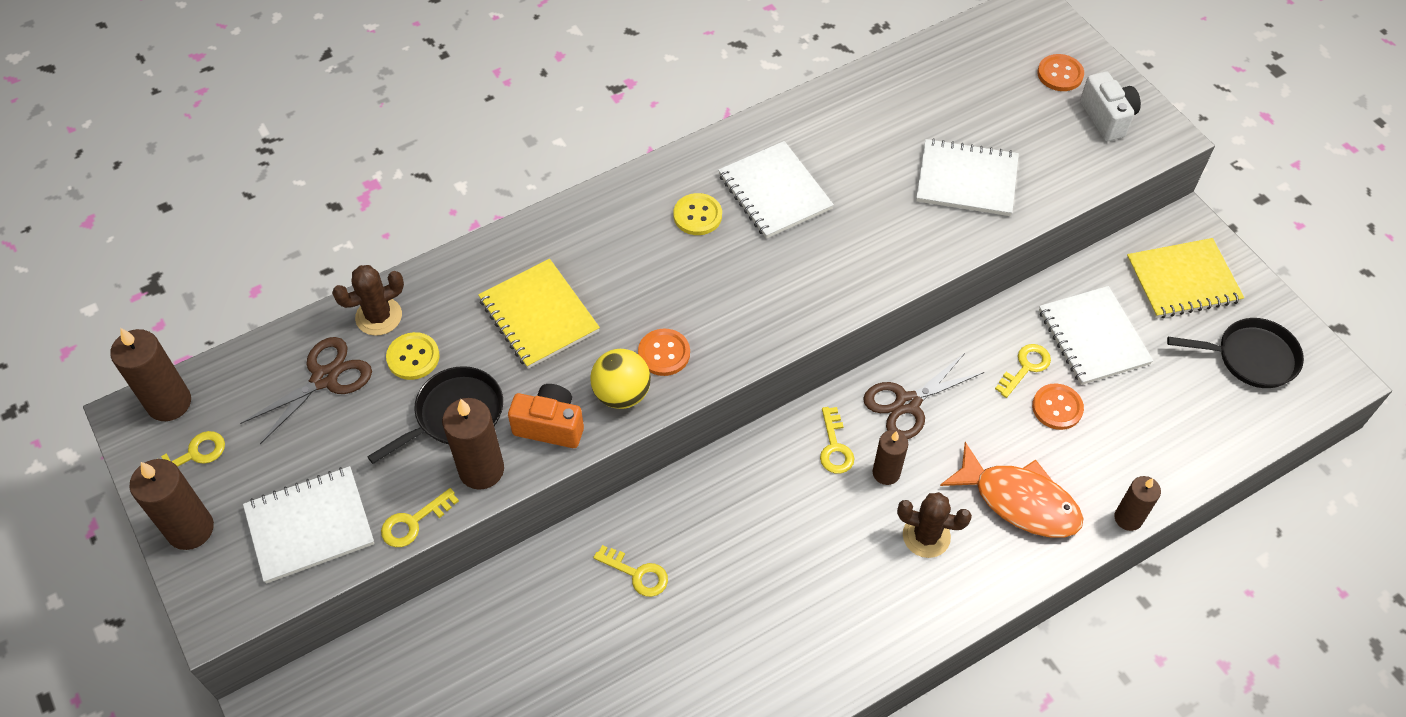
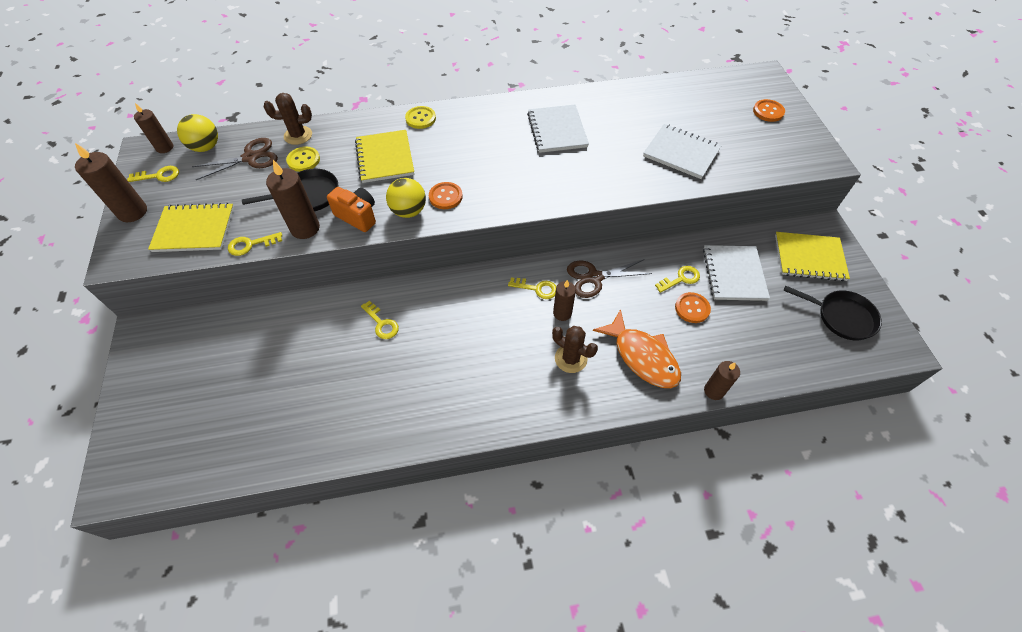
camera: 20 degrees right, 0 degrees up
(169, 403) = (165, 147): brown candle -> brown candle, size x0.65
(239, 382) = (206, 147): none -> yellow ball
(310, 526) = (194, 229): white notebook -> yellow notebook
(697, 215) = (504, 131): yellow button -> yellow button (420, 118)
(834, 447) = (537, 288): yellow key -> yellow key turned 90 degrees counterclockwise
(1107, 118) = (790, 142): white camera -> none

